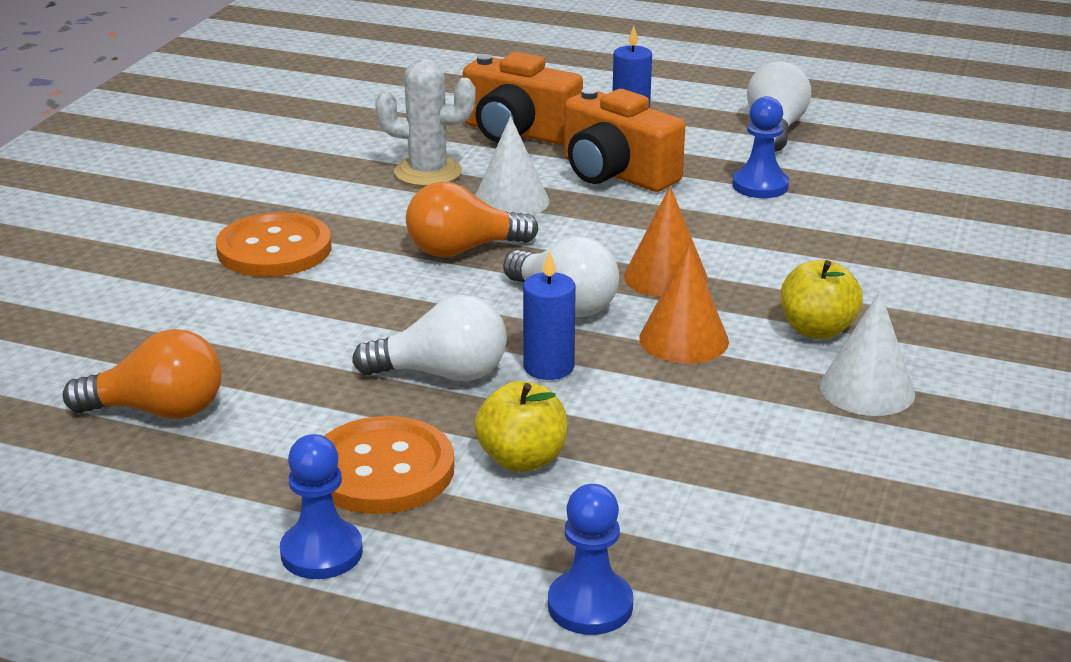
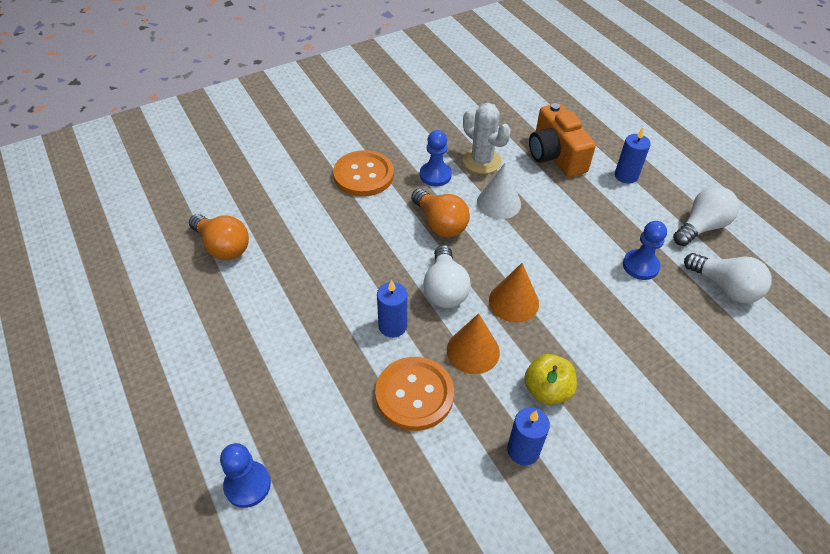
camera: 40 degrees right, 20 degrees up
(321, 552) = (191, 371): blue pawn -> blue pawn (435, 175)
(383, 470) = (261, 341): orange button -> orange button (414, 394)
(442, 374) = (345, 299): white light bulb -> white light bulb (725, 288)
(463, 250) = (440, 224): orange light bulb -> orange light bulb turned 150 degrees counterclockwise
(522, 459) = (318, 376): yellow apple -> none
(616, 174) = (572, 213): orange camera -> none
(867, 389) = (523, 450): white cone -> blue candle

